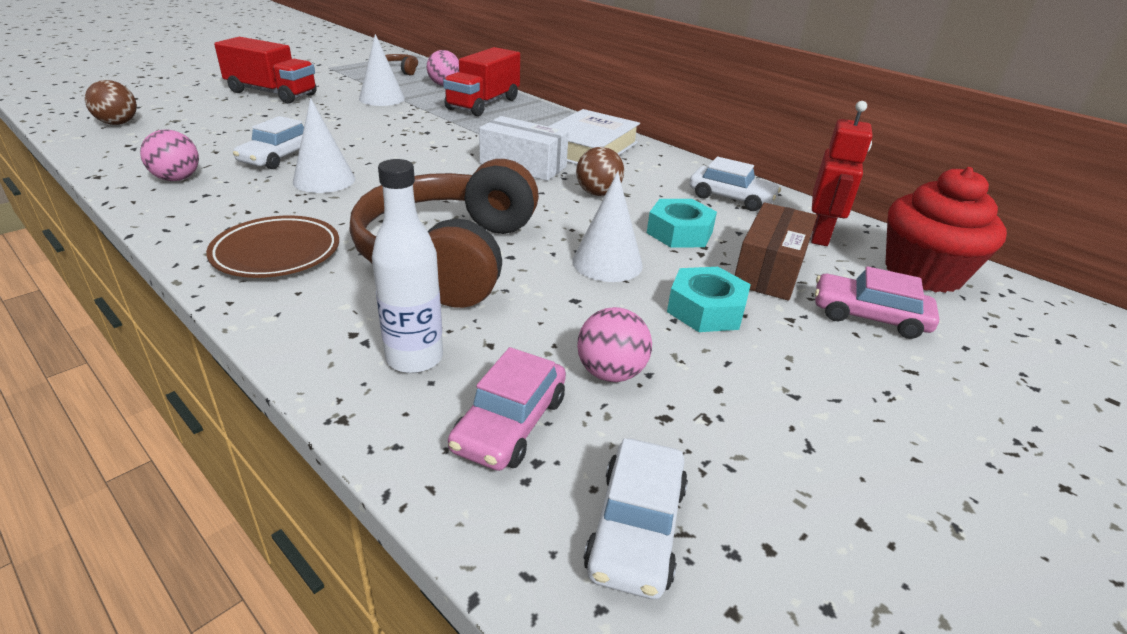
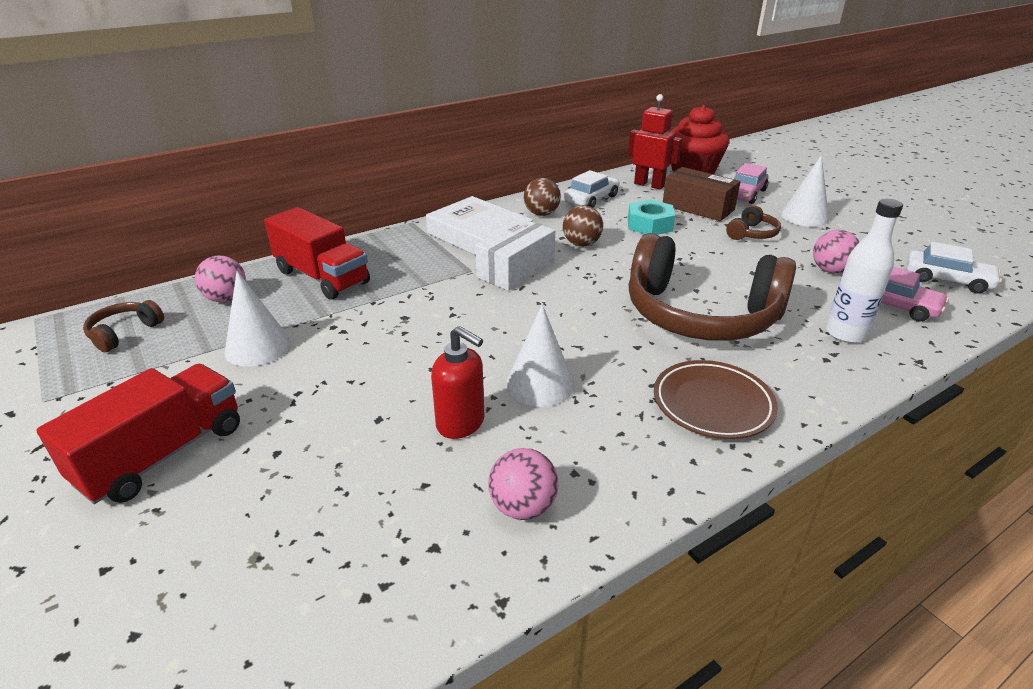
camera: 75 degrees left, 0 degrees up
(118, 123) = (238, 640): brown ball -> brown ball (541, 214)
(278, 157) = (461, 423): white car -> red soap dispenser
(607, 263) = (699, 255): white cone -> white cone (804, 216)
(706, 309) = (752, 234): turquoise nut -> brown headphones

